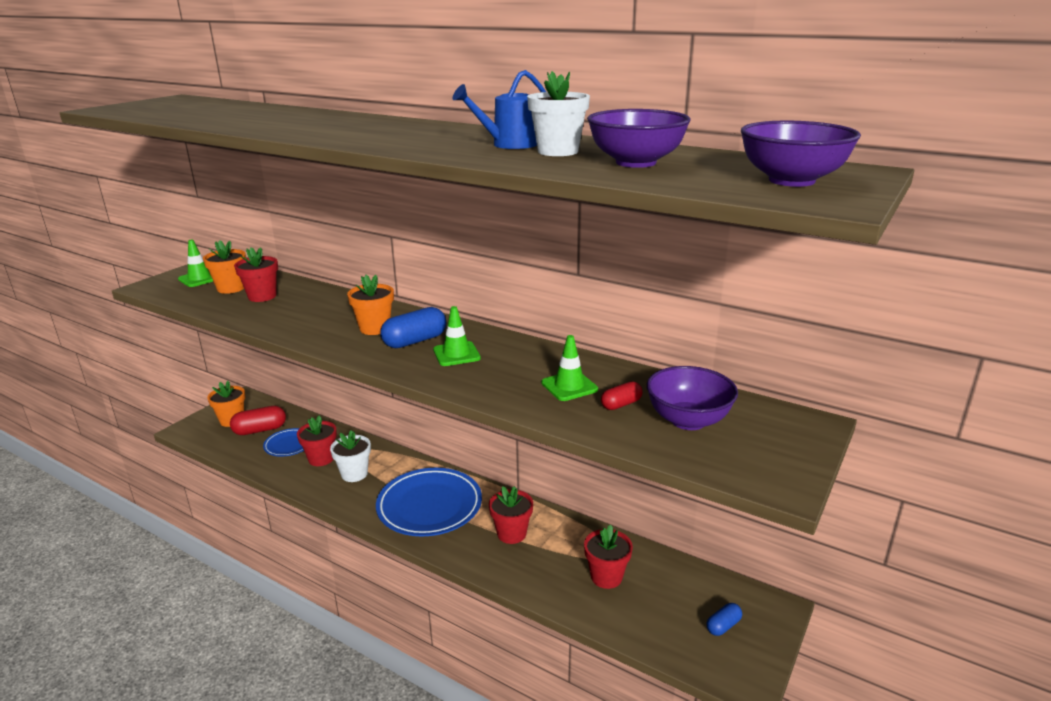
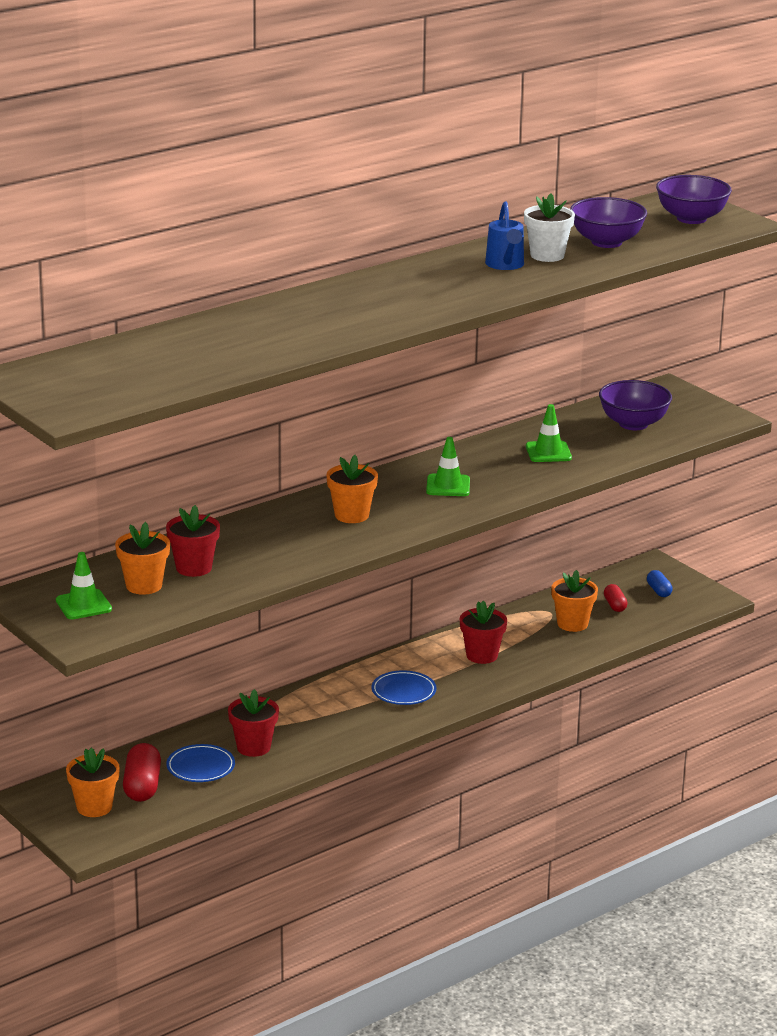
camera: 70 degrees left, 0 degrees up
(354, 474) = (306, 728): white flower pot -> none
(415, 341) = (401, 500): blue capsule -> none
(429, 506) = (403, 691): blue plate -> blue plate, size x0.53
(606, 577) = (572, 624): red flower pot -> orange flower pot
(621, 404) = (592, 440): red capsule -> red capsule (614, 605)

